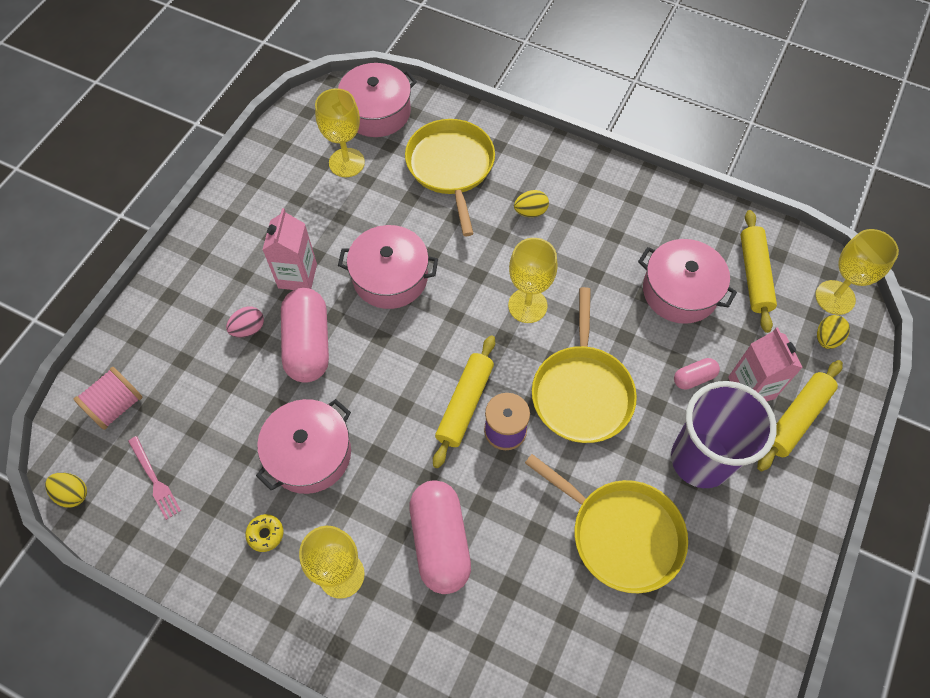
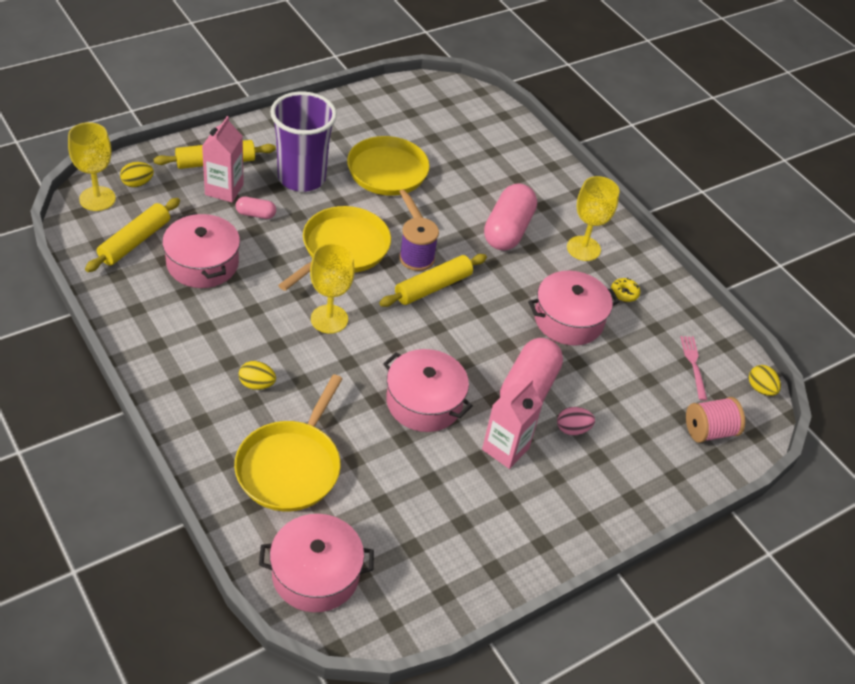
camera: 155 degrees left, 15 degrees down
(346, 162) = (389, 533): yellow goblet -> none

